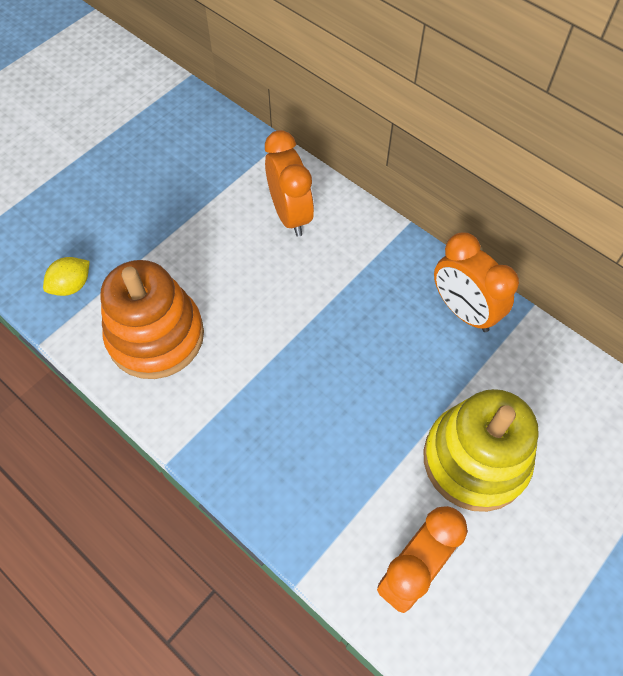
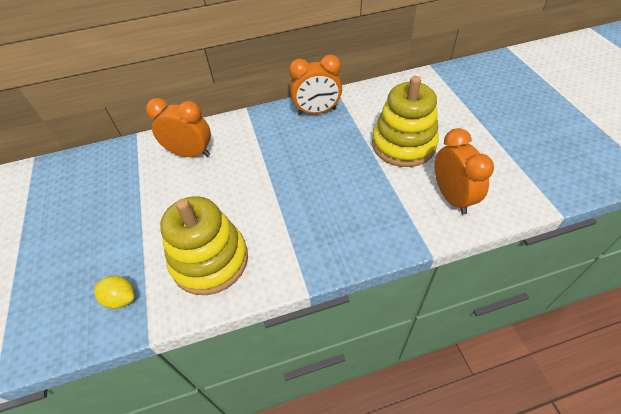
camera: 55 degrees left, 10 degrees down
(72, 286) = (121, 298): yellow lemon -> yellow lemon turned 60 degrees counterclockwise
(156, 336) = (210, 260): orange stacking toy -> yellow stacking toy

